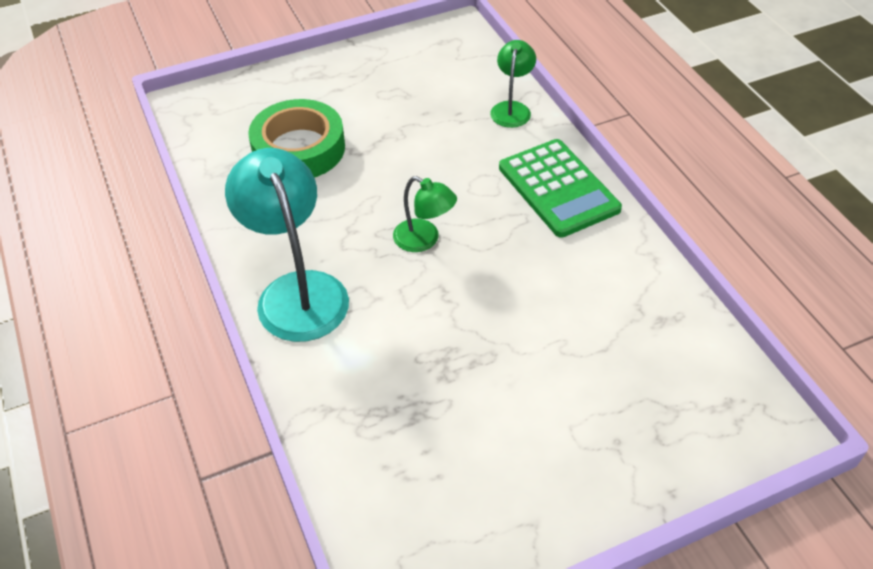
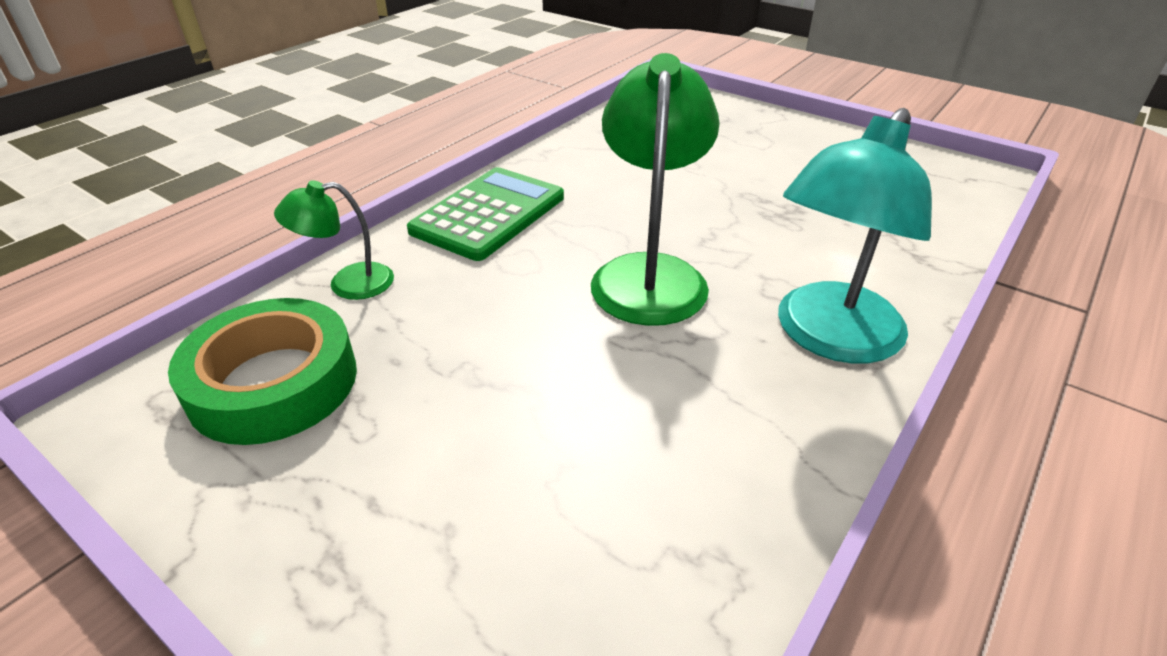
camera: 120 degrees left, 10 degrees down
(299, 148) = (577, 474): green tape -> green tape (273, 383)
(424, 240) = (649, 274): green lamp -> green lamp, size x1.87

